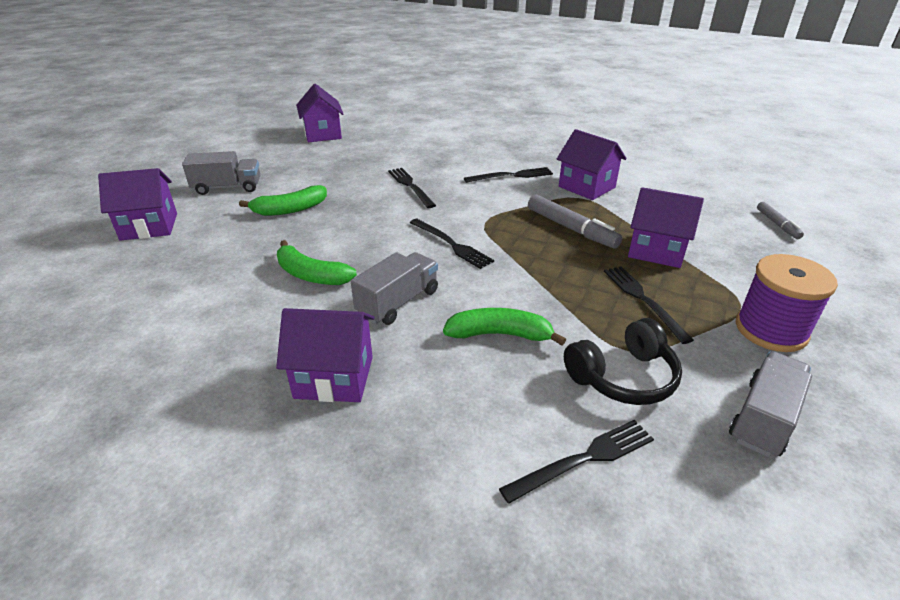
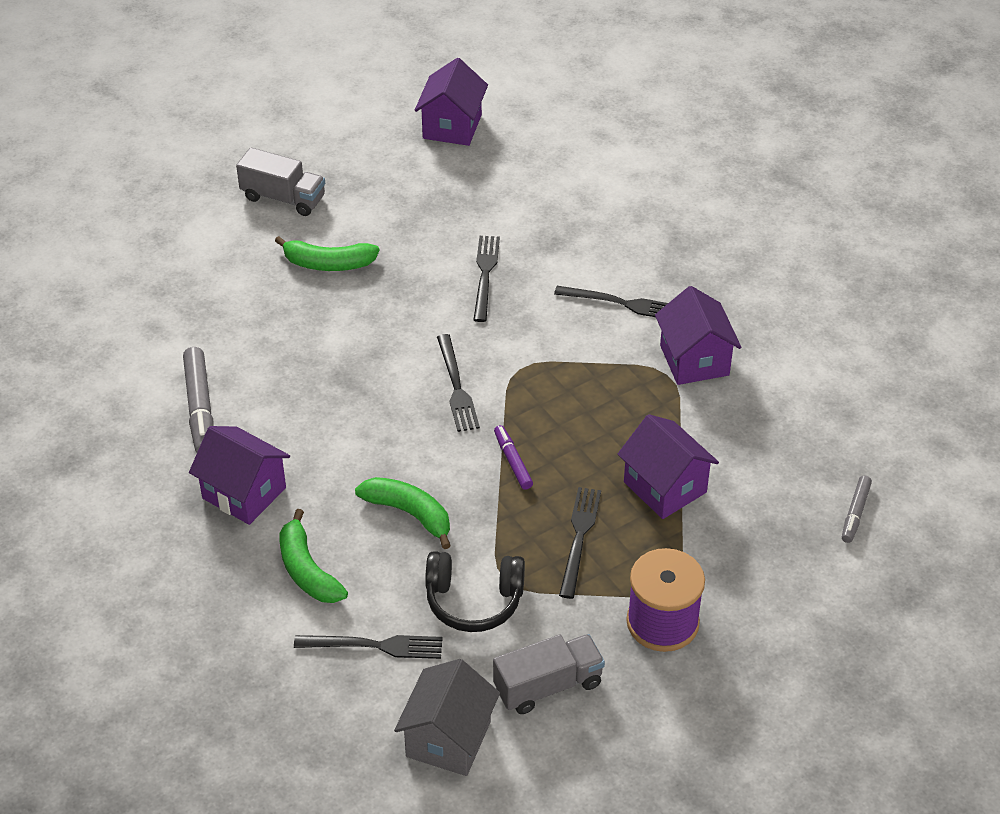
camera: 30 degrees right, 10 degrees up
(149, 226) = (178, 235): purple house -> none
(311, 275) = (293, 370): green banana -> green banana (307, 570)
(398, 302) = (348, 439): grey truck -> none
(540, 272) = (512, 461): none -> purple marker
(571, 229) = (605, 418): grey marker -> grey marker (200, 408)
(752, 520) = (448, 739): none -> grey house

